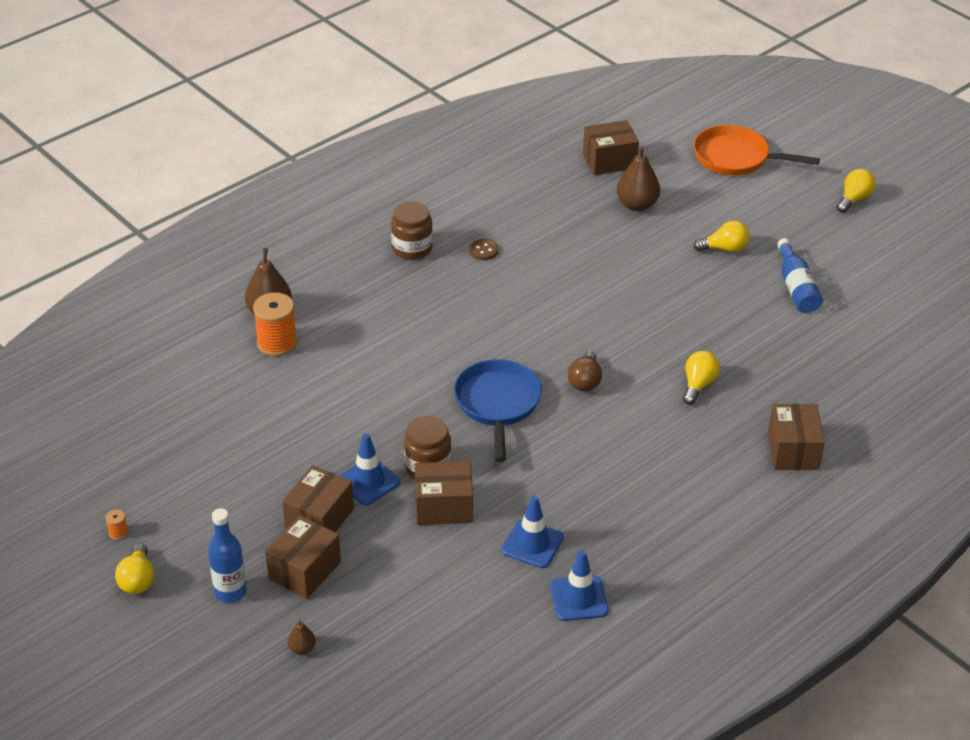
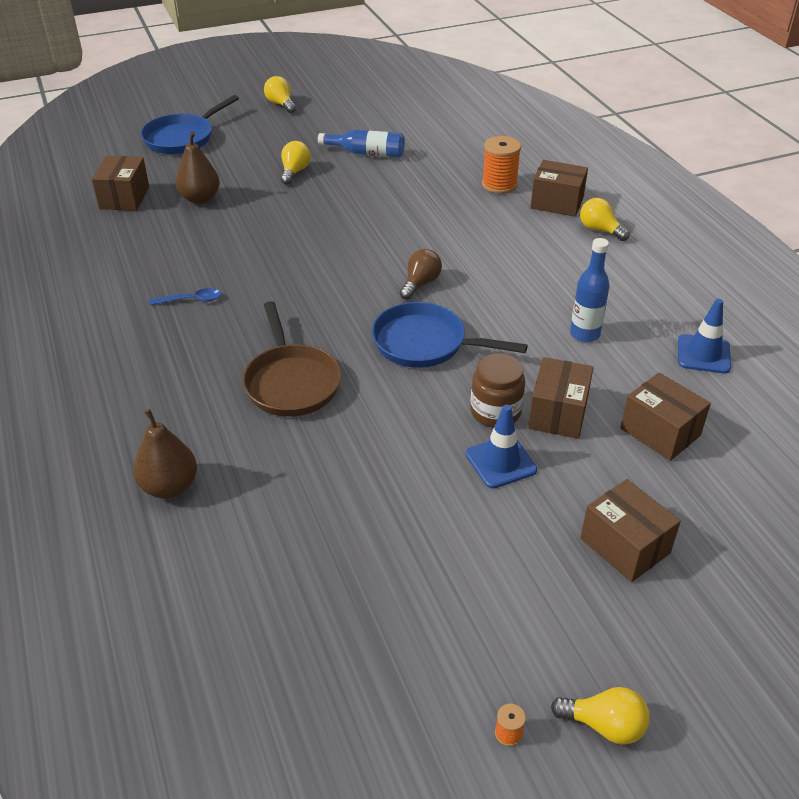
camera: 70 degrees left, 0 degrees up
(230, 592) = (646, 625): blue bottle -> blue bottle (584, 334)
(277, 343) = (230, 491): orange spool -> orange spool (499, 185)
(302, 648) = (746, 573): brown pear -> none
(319, 519) = (546, 515): brown box -> brown box (660, 432)
(408, 339) = (291, 382): none -> brown pan
(412, 248) = (147, 347): brown jar -> none
(483, 250) = (191, 300): brown button -> blue spoon
(532, 544) = (627, 366): blue traffic cone -> none
(585, 381) = (420, 283): brown light bulb -> brown light bulb turned 90 degrees counterclockwise
(698, 385) = (458, 226): yellow light bulb -> yellow light bulb (600, 230)
(736, 158) = (182, 138): orange pan -> blue pan

